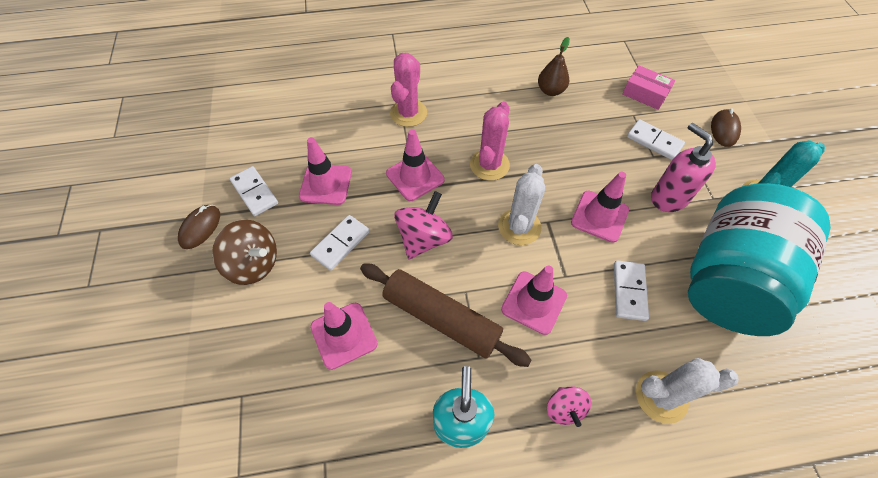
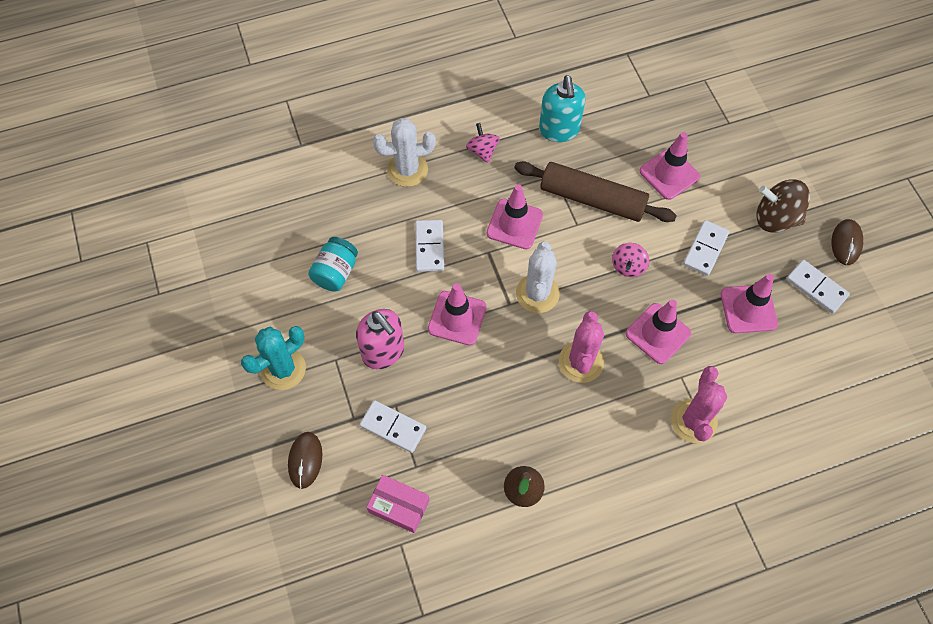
camera: 170 degrees right, 5 degrees up
(424, 238) = (628, 266): pink spinning top -> pink spinning top, size x0.61
(729, 279) = (336, 272): turquoise jar -> turquoise jar, size x0.41

